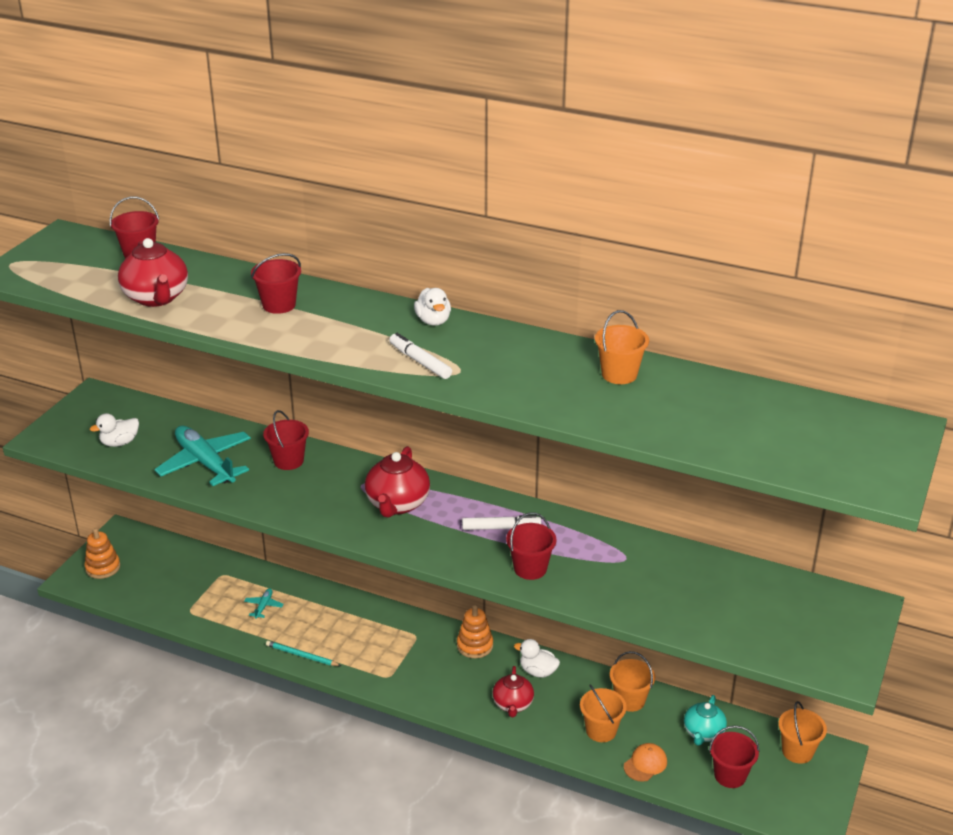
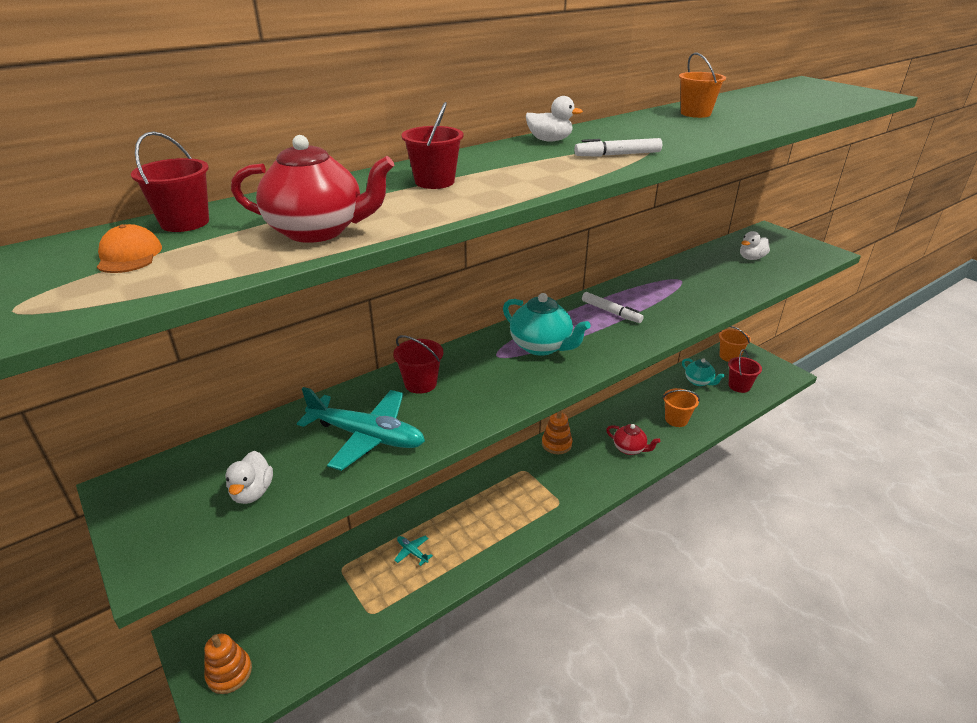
camera: 60 degrees left, 0 degrees up
(205, 463) = (367, 436): turquoise plane -> turquoise plane turned 150 degrees counterclockwise
(302, 655) = (497, 548): turquoise pencil -> none
(397, 504) = (541, 346): red teapot -> turquoise teapot
(501, 528) = (611, 312): white marker -> white marker turned 105 degrees clockwise
(530, 568) = (669, 315): red bucket -> none
(538, 671) = (603, 425): white duck -> white duck (751, 258)
(630, 700) = (654, 397): orange bucket -> none
(645, 764) = (715, 413): orange cap -> orange cap (129, 256)

